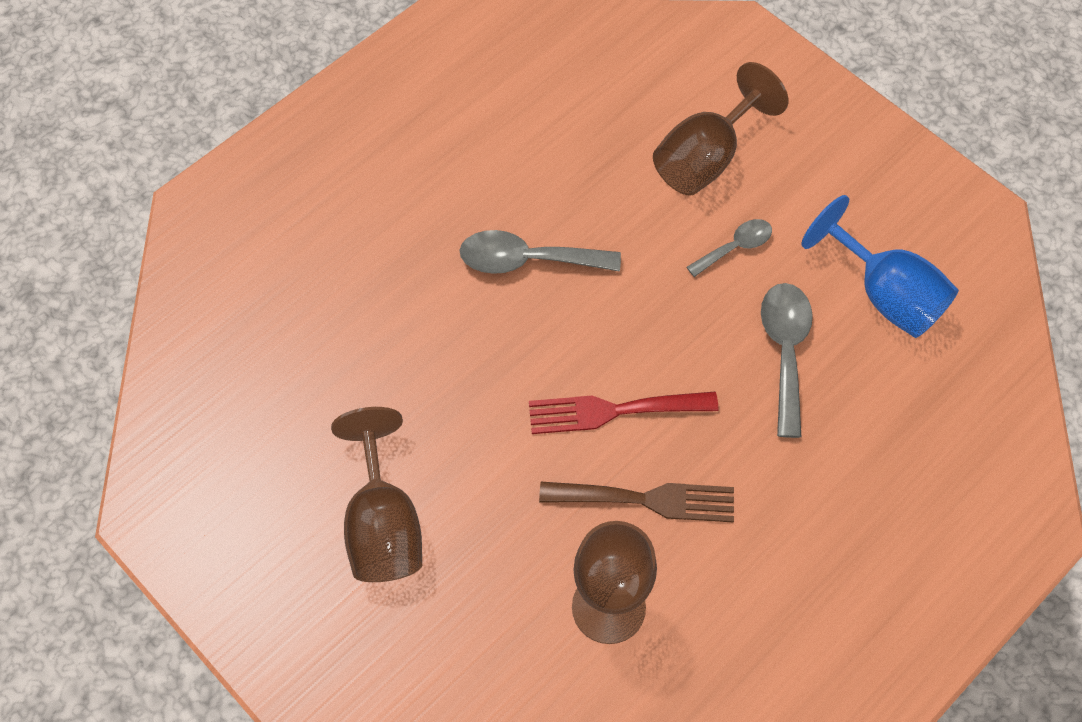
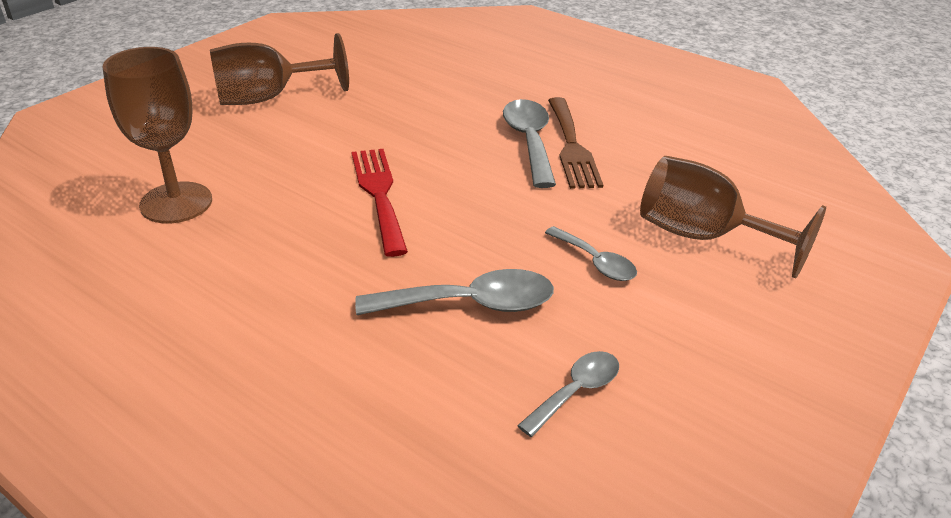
camera: 80 degrees right, 25 degrees down
(647, 500) = (284, 218): brown fork -> brown fork (572, 147)
(885, 295) = (576, 391): blue goblet -> grey spoon

